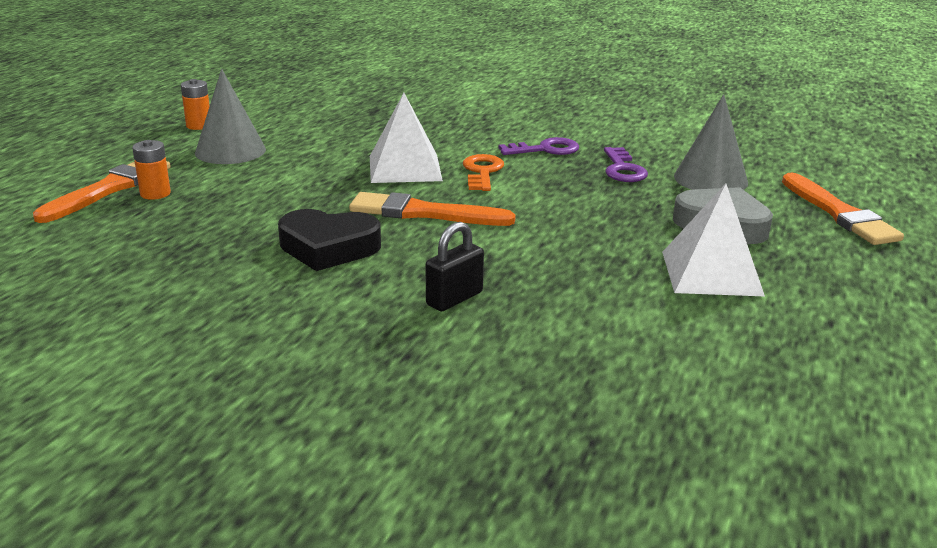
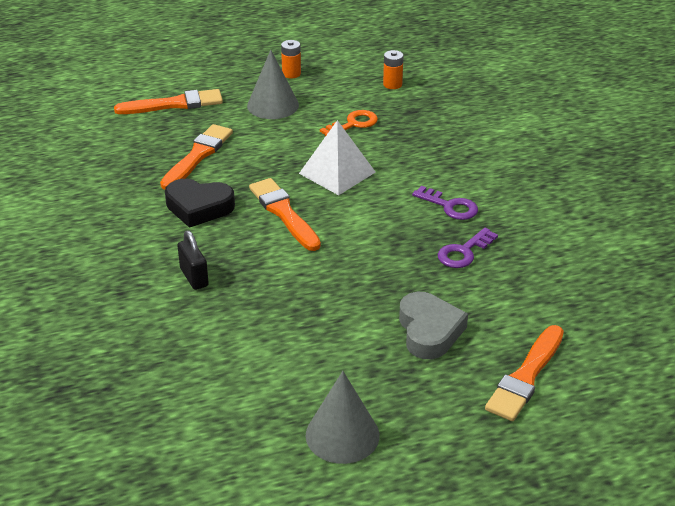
camera: 50 degrees right, 10 degrees up
(155, 194) = (188, 120): orange battery -> orange battery (392, 84)
(233, 213) = (198, 156): none -> orange brush
(328, 248) = (199, 207): black heart -> black heart turned 45 degrees counterclockwise
(454, 298) = (194, 277): black padlock -> black padlock turned 60 degrees clockwise
(482, 172) = (374, 202): orange key -> orange key (353, 124)
(710, 179) = (504, 296): grey cone -> grey cone (342, 435)
(711, 273) = (345, 354): white pyramid -> none

